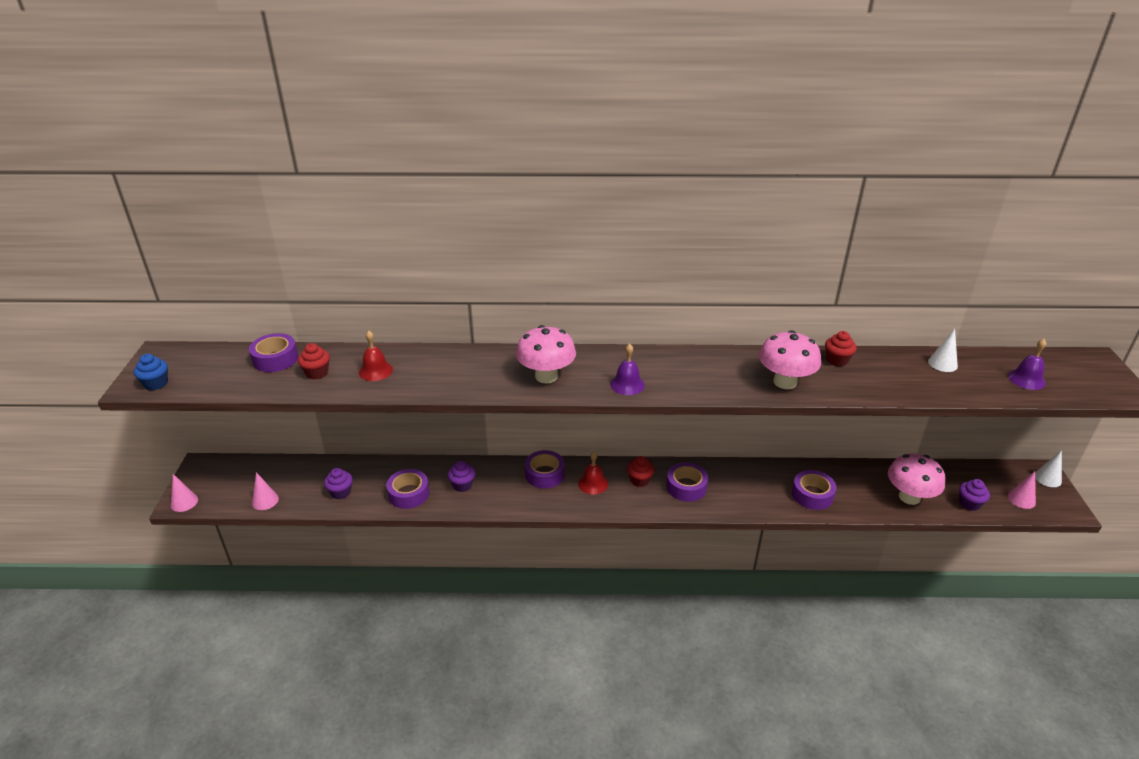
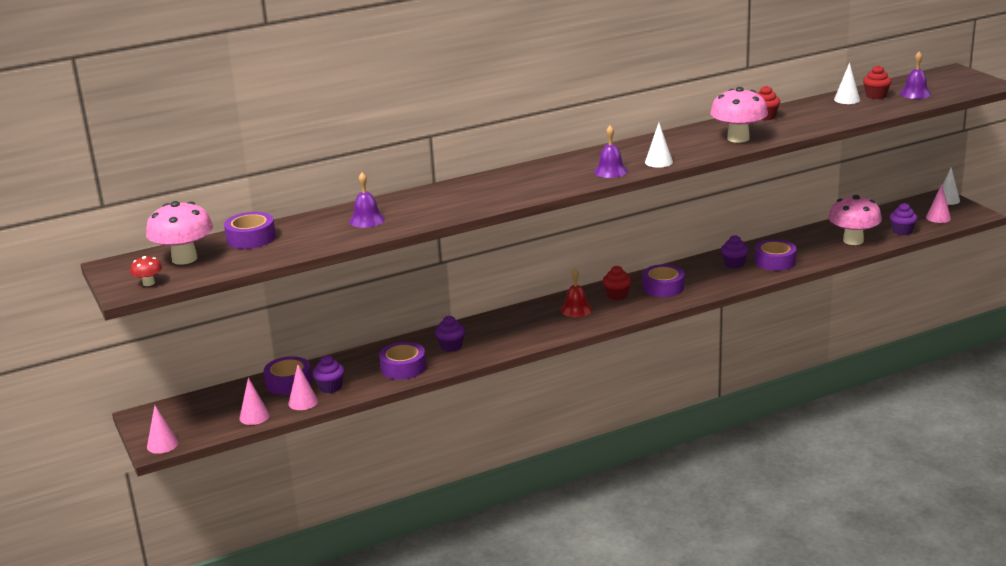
camera: 25 degrees left, 10 degrees down
(156, 383) = (148, 283): blue cupcake -> red mushroom
(309, 500) = (303, 402): none -> pink cone
(317, 373) = (309, 235): red cupcake -> red cupcake (876, 96)
(375, 371) = (367, 220): red bell -> purple bell
(544, 474) = (523, 317): purple tape -> purple tape (288, 383)
(546, 376) = (533, 184): pink mushroom -> pink mushroom (184, 259)
(681, 388) = (658, 162): none -> white cone
(771, 483) = (734, 264): none -> purple cupcake

